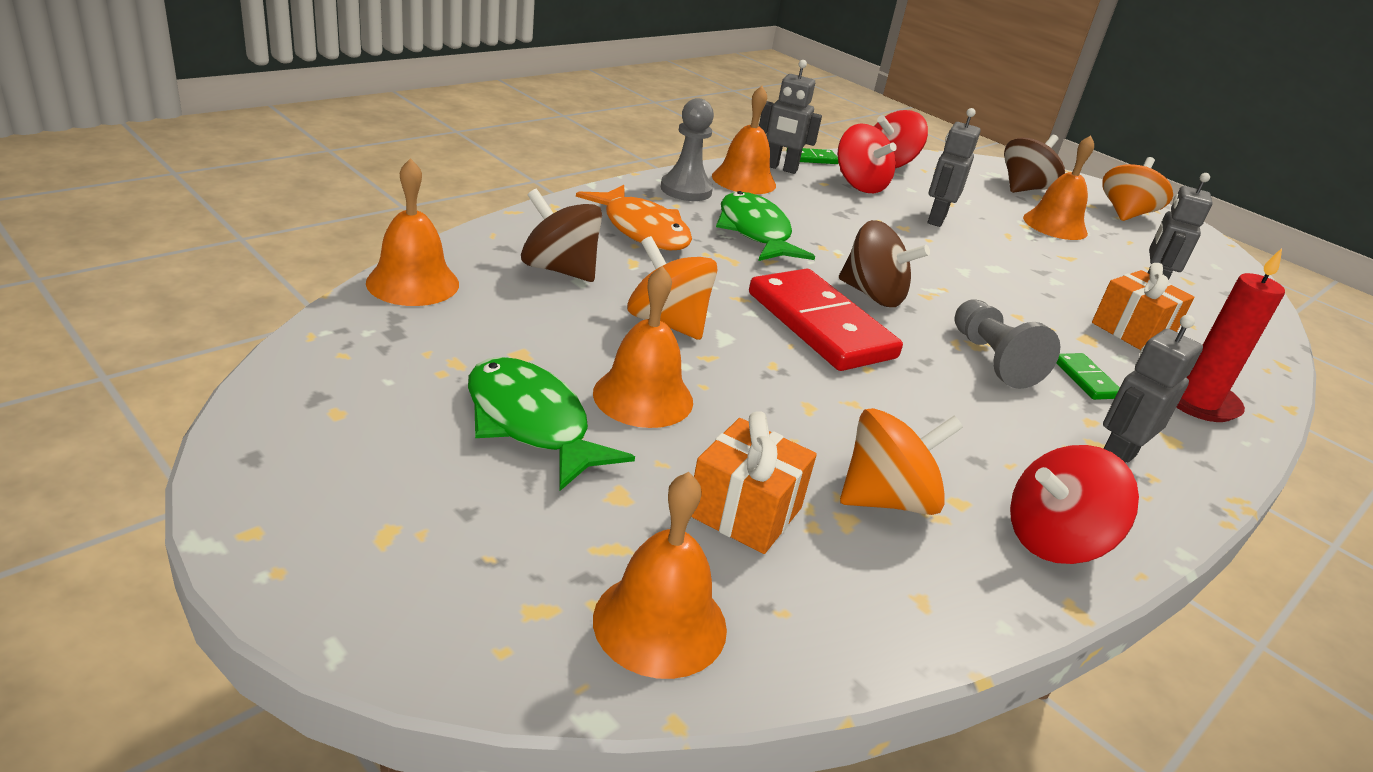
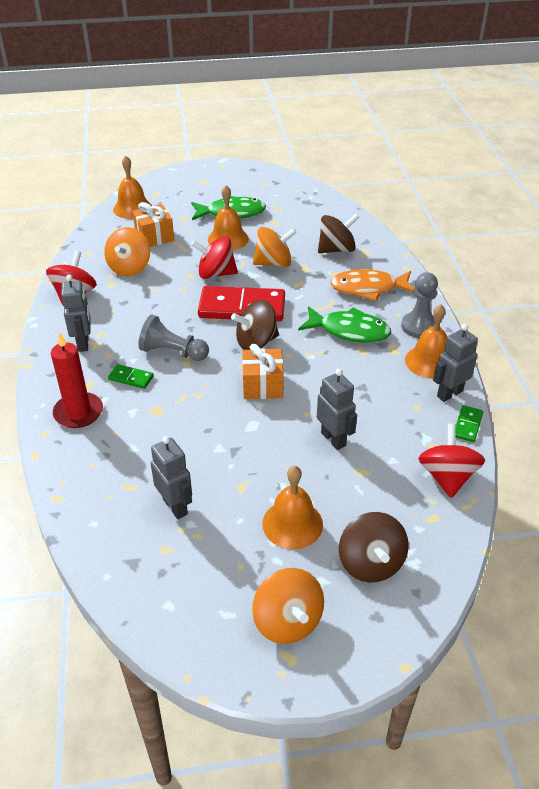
camera: 130 degrees right, 10 degrees up
(413, 283) = (342, 212): orange bell -> none
(859, 185) = (407, 427): red spinning top -> red spinning top (216, 274)
(1132, 331) = (146, 441): orange gift -> orange gift (262, 385)

